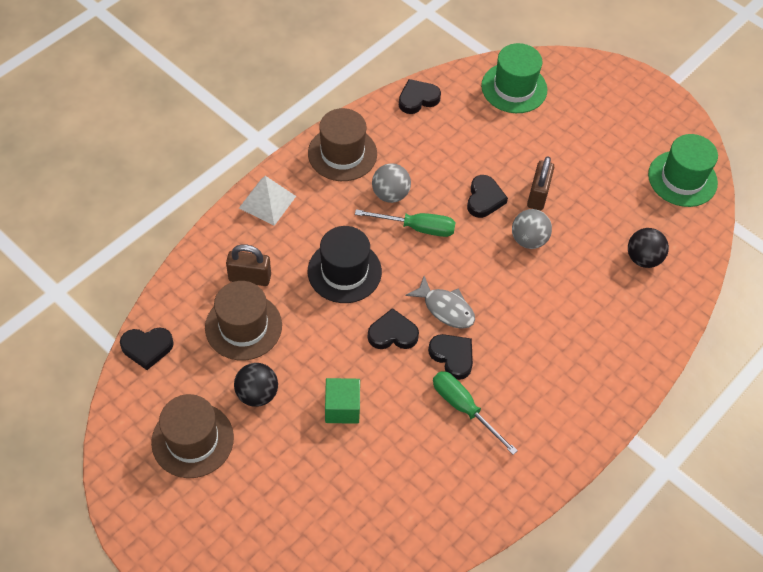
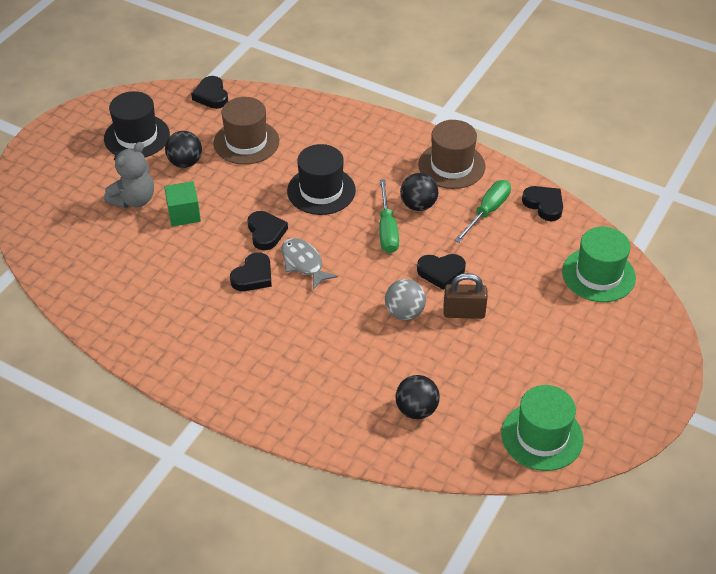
camera: 80 degrees right, 10 degrees down
(192, 440) = (137, 136): brown hat -> black hat
(250, 277) = (295, 136): brown padlock -> none
(267, 202) = (377, 130): white pyramid -> none
(303, 457) = (134, 200): none -> grey teddy bear
(390, 194) = (418, 205): grey ball -> black ball
(445, 308) = (303, 263): grey fish -> grey fish turned 120 degrees clockwise
(464, 408) = (202, 292): green screwdriver -> green screwdriver (487, 211)

